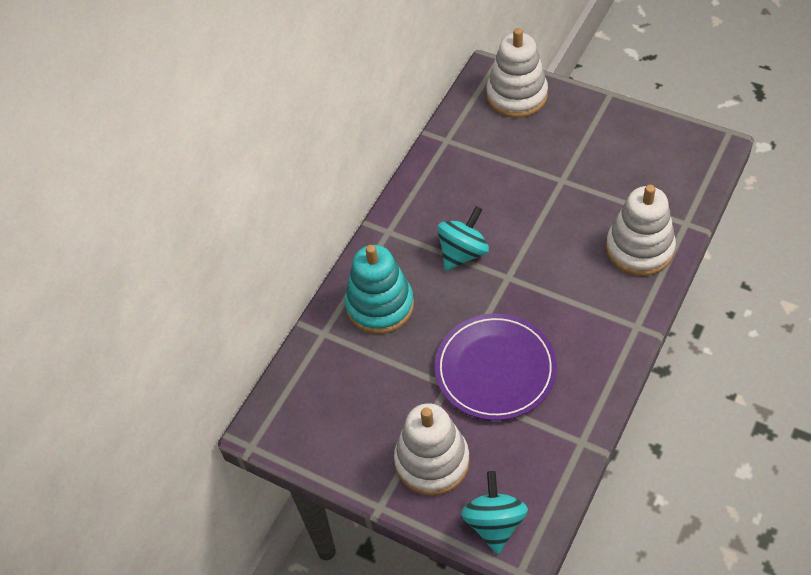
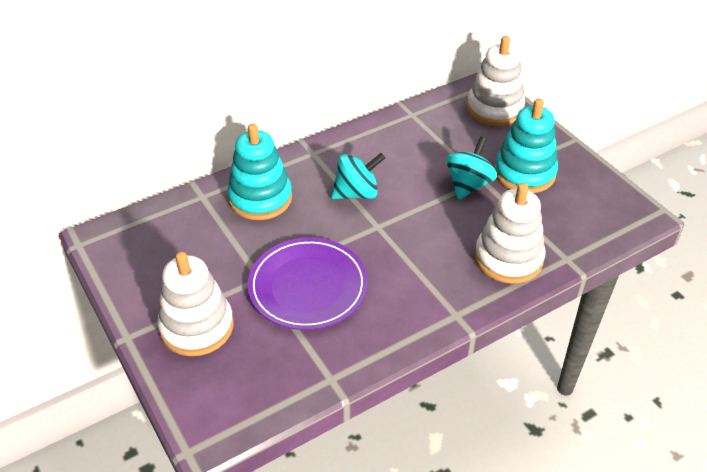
camera: 25 degrees right, 10 degrees down
(494, 523) = (202, 401): turquoise spinning top -> turquoise spinning top (468, 185)
(592, 153) = (524, 173): none -> turquoise stacking toy

